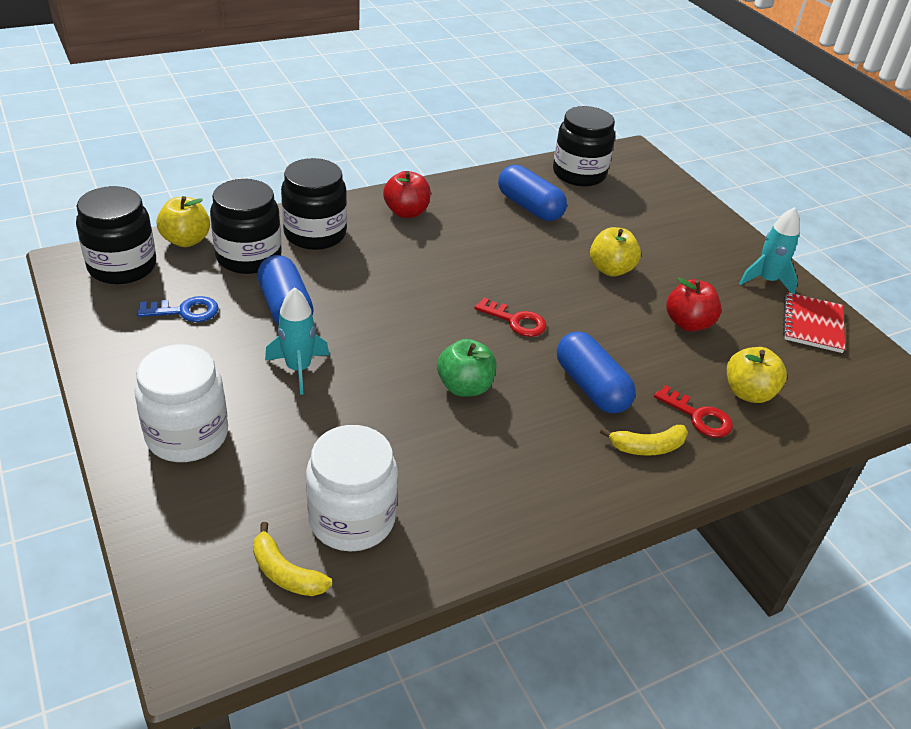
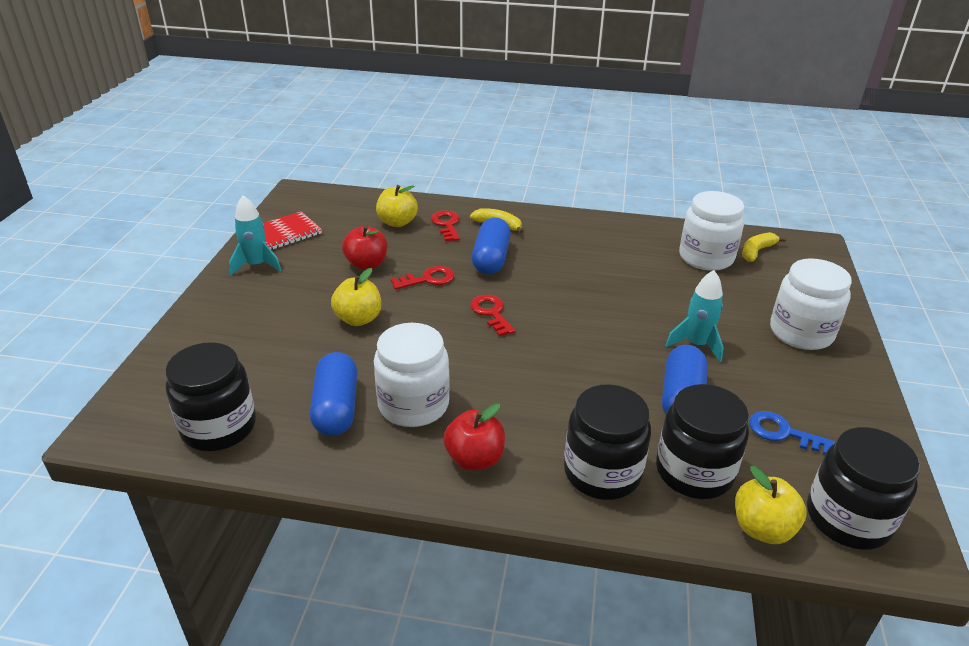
camera: 140 degrees left, 5 degrees down
(285, 573) = (756, 251): yellow banana -> yellow banana turned 120 degrees counterclockwise
(465, 387) = (578, 289): green apple -> none
(484, 227) = (413, 405): none -> white jar
(614, 332) = (428, 279): none -> red key

